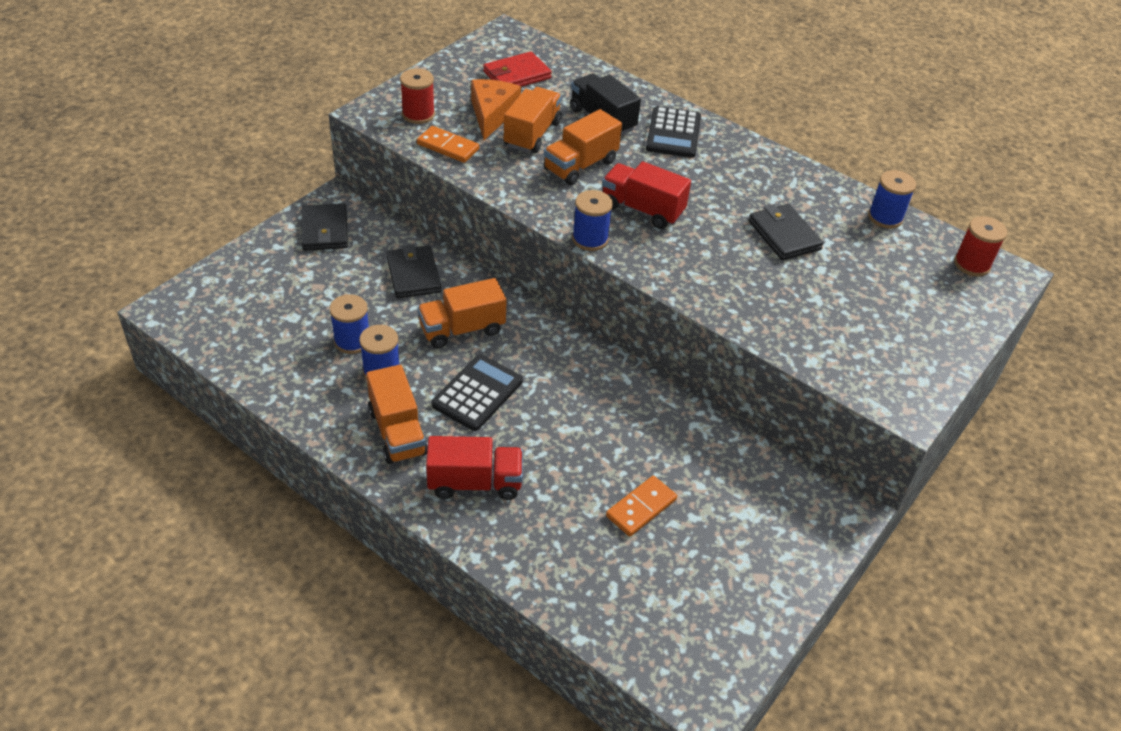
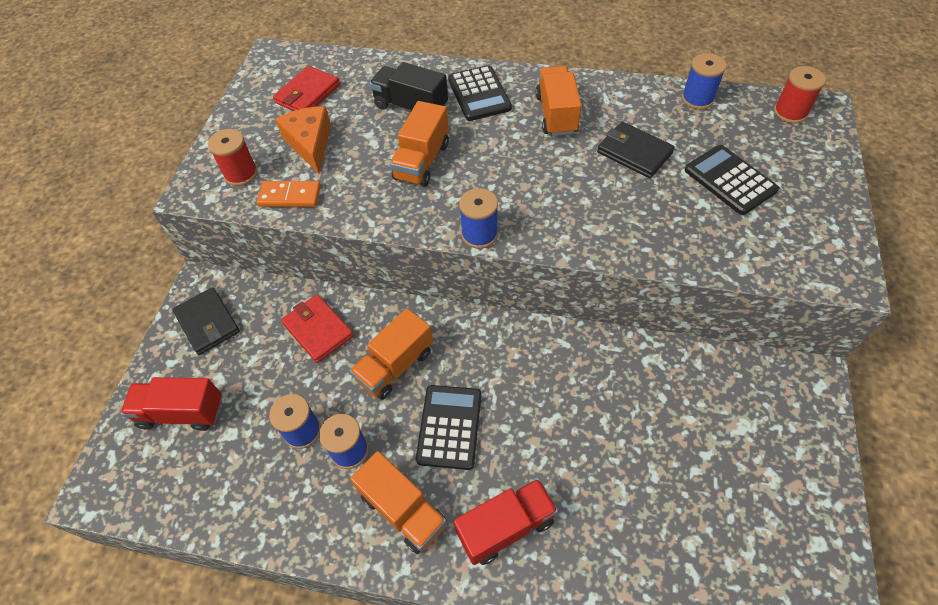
camera: 20 degrees left, 10 degrees up
(413, 275) = (318, 330): black wallet -> red wallet
(532, 134) = (359, 148): orange truck -> orange truck (556, 114)
(641, 508) = (660, 470): orange domino -> none
(642, 209) = (503, 182): red truck -> red truck (181, 412)
(859, 292) = (730, 180): none -> black calculator

